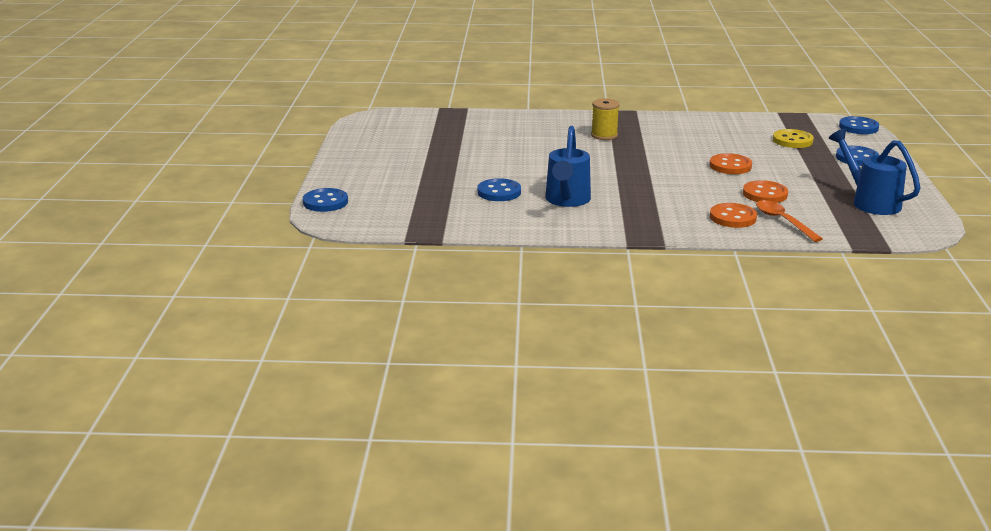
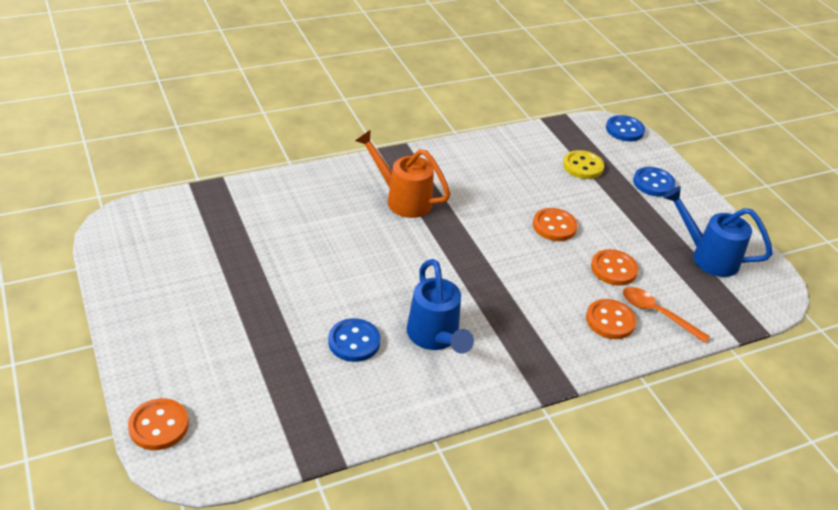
camera: 30 degrees left, 15 degrees up
(325, 202) = (159, 426): blue button -> orange button
(604, 135) = (402, 199): yellow spool -> orange watering can

